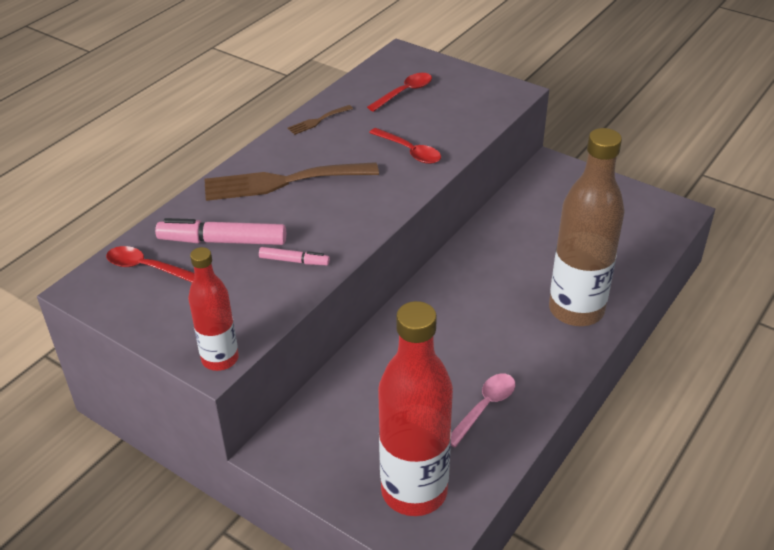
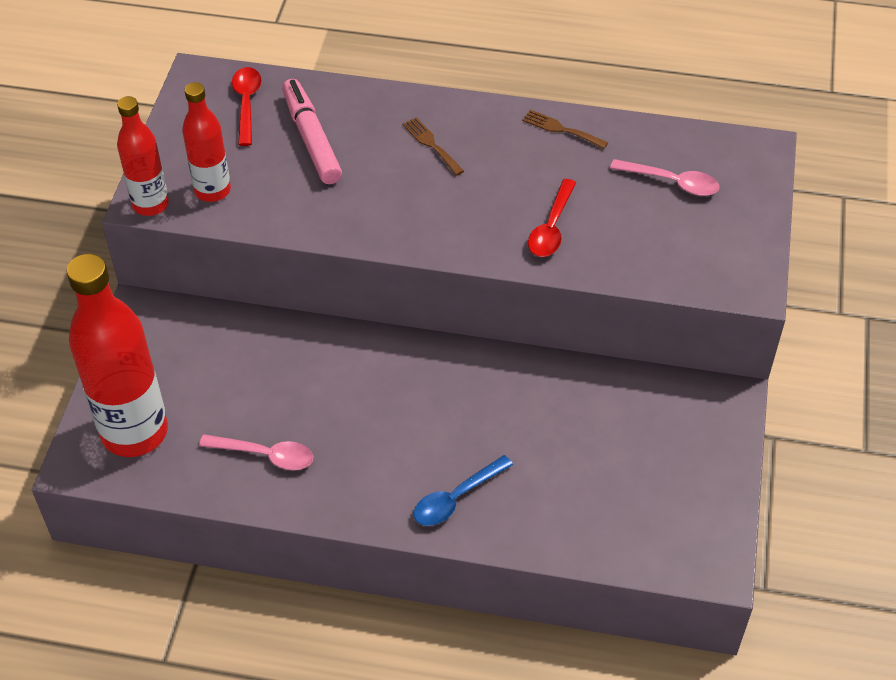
camera: 65 degrees right, 10 degrees up
(235, 314) = (212, 190): none -> red bottle
(282, 182) = (431, 144): brown fork -> brown fork, size x0.45
(294, 261) = (309, 202): pink marker -> none
(404, 93) = (671, 182): red spoon -> pink spoon
(576, 310) = (456, 498): brown bottle -> blue spoon

